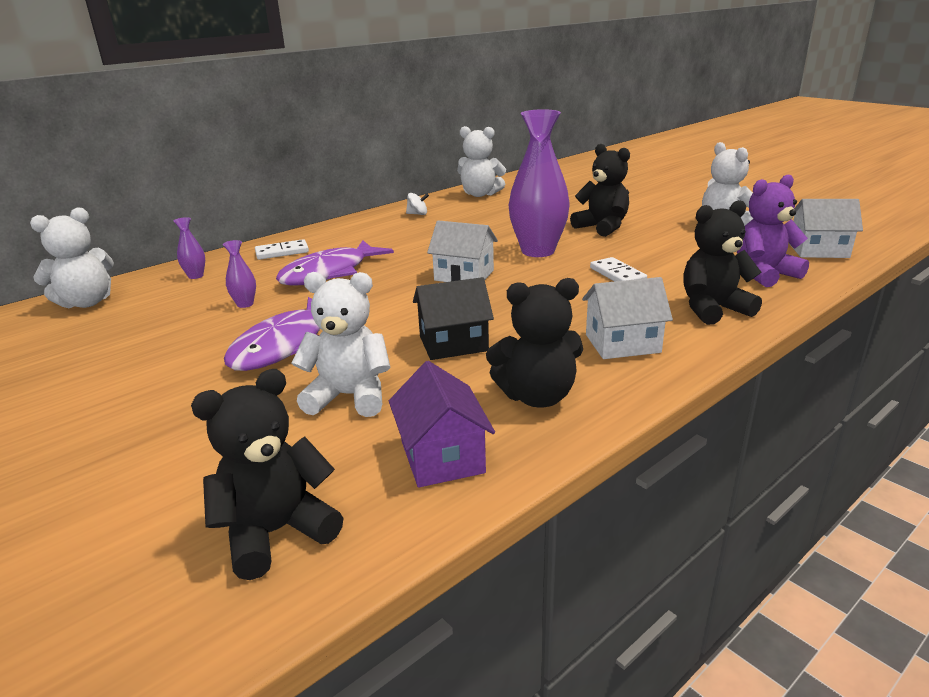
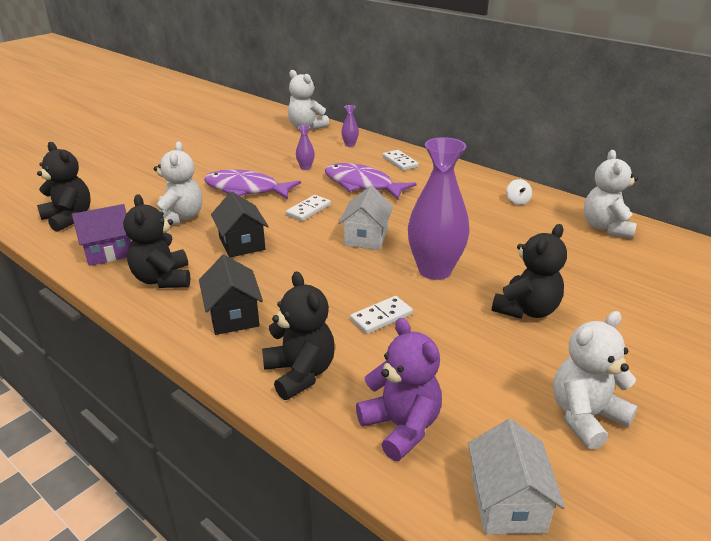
camera: 80 degrees right, 5 degrees up
(380, 303) = (308, 210): none -> white domino
(622, 343) = (233, 316): white house -> black house

